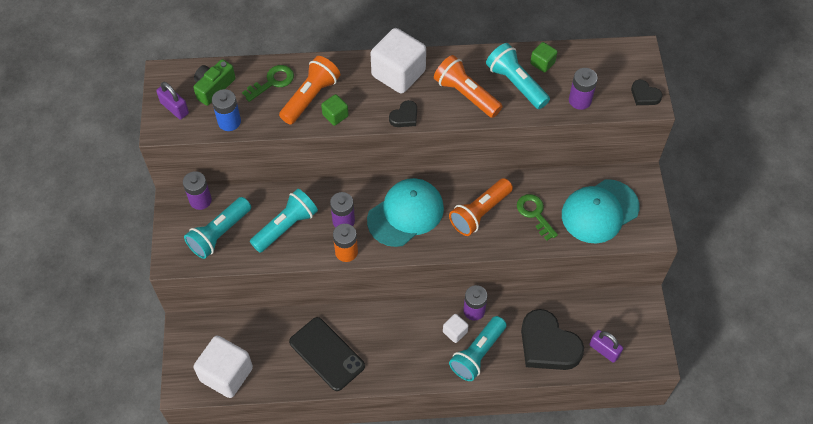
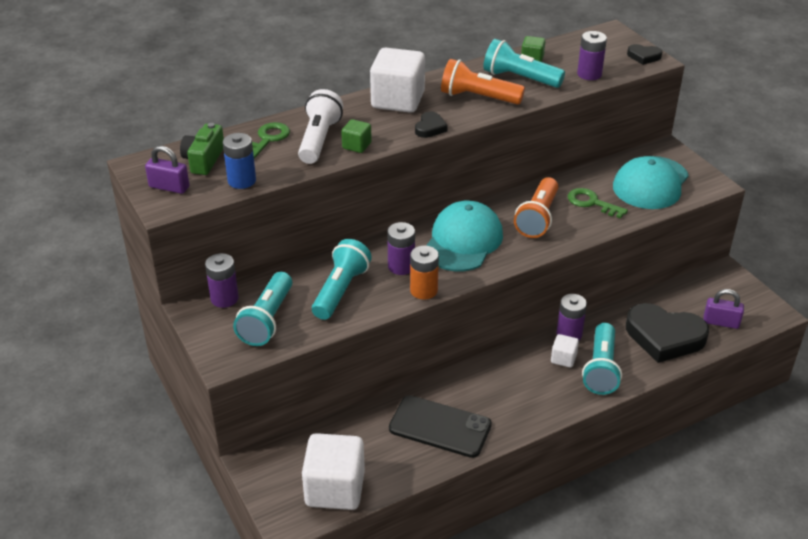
camera: 25 degrees left, 20 degrees down
(310, 97) = (319, 140): orange flashlight -> white flashlight

